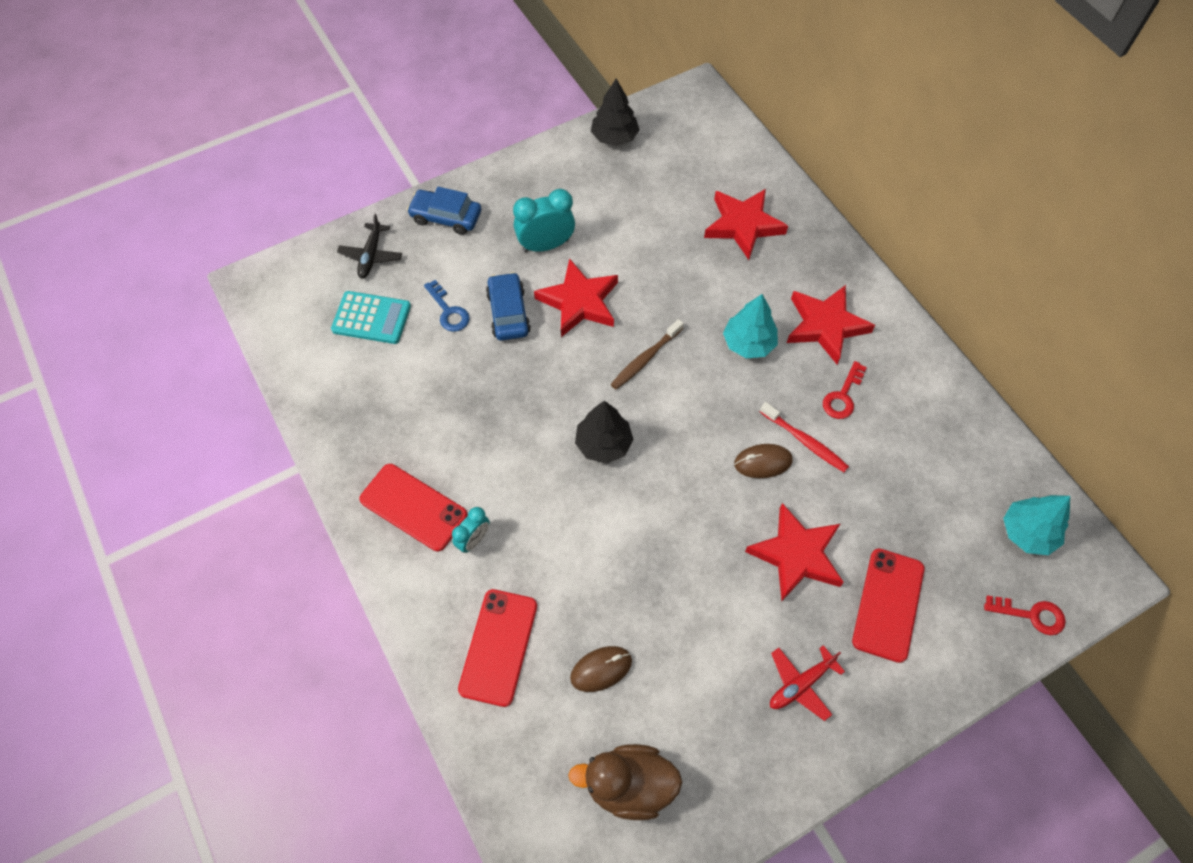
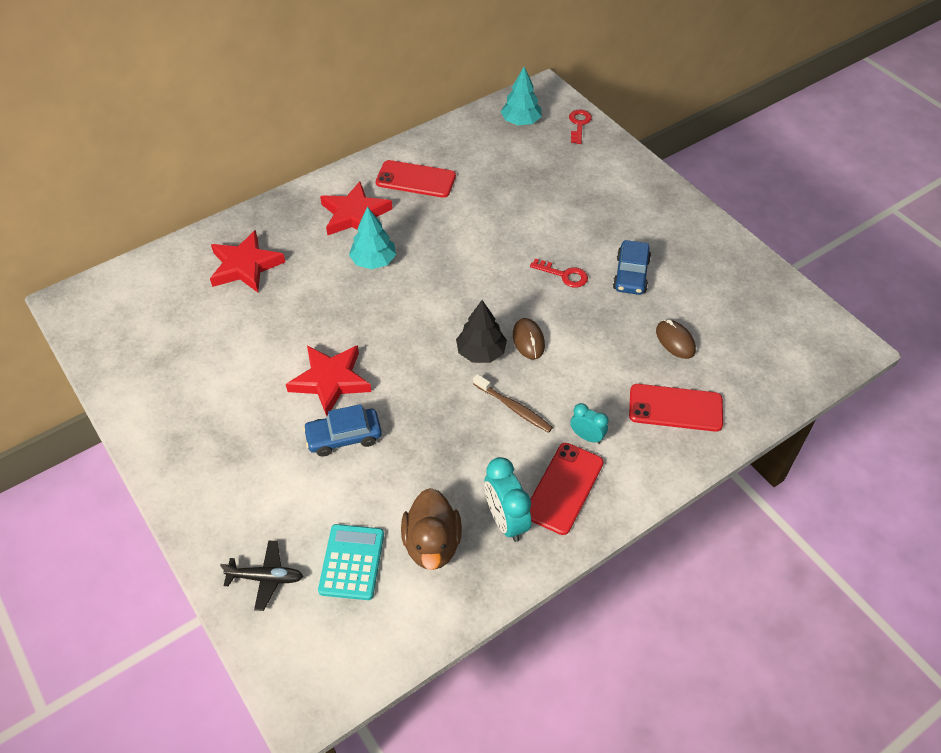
camera: 95 degrees left, 10 degrees down
(446, 217) = (215, 509): blue car -> blue car (631, 274)
(448, 311) = (342, 489): blue key -> none
(546, 245) = (260, 414): turquoise clock -> turquoise clock (506, 520)
(614, 137) = (120, 367): black tree -> none
(629, 785) = (752, 320): brown duck -> brown duck (432, 544)
(645, 359) = (393, 328): brown toothbrush -> brown toothbrush (514, 408)
(763, 462) = (485, 251): brown mouse -> brown mouse (528, 340)
(796, 555) = (559, 233): red star -> none
(800, 684) = (655, 231): red plane -> none
(805, 441) = (464, 228): red toothbrush -> none
(842, 396) = (421, 206): red key -> red key (564, 275)
(888, 604) = (587, 188): red phone -> red phone (415, 179)

